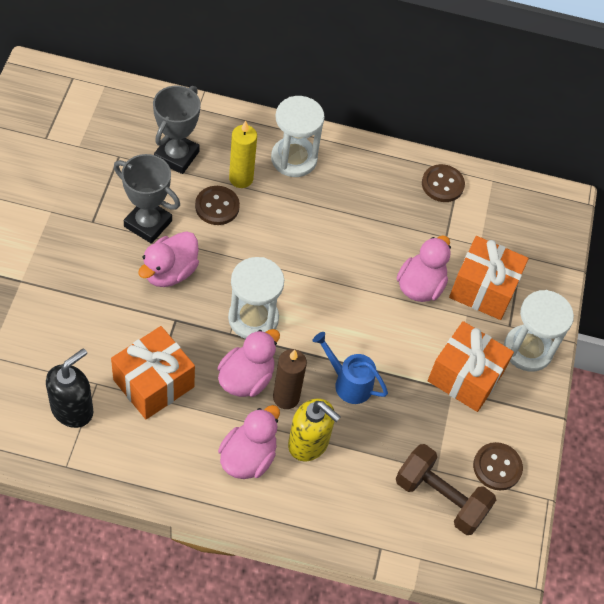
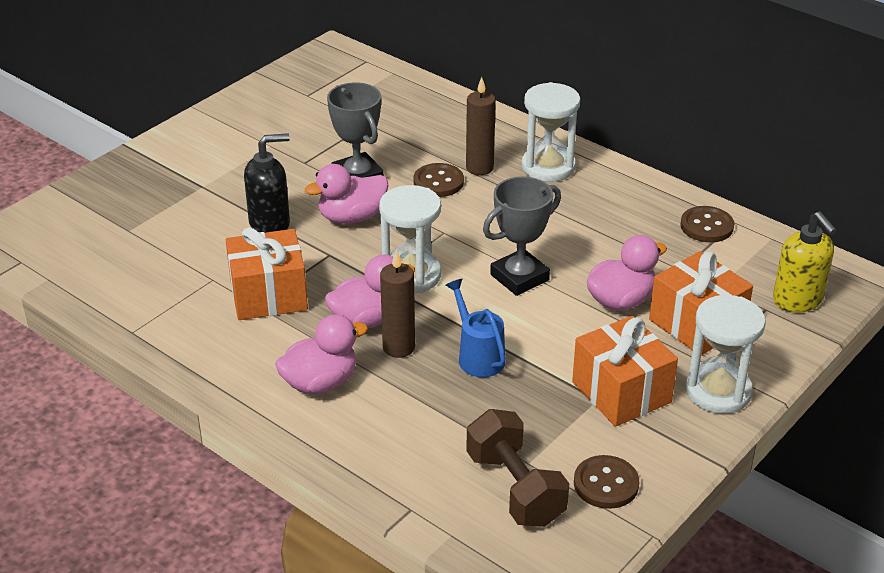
camera: 35 degrees right, 20 degrees down
(72, 409) = (173, 291): black soap dispenser -> black soap dispenser (270, 224)
(176, 156) = (425, 136): grey trophy -> grey trophy (519, 277)
(241, 179) = (479, 168): yellow candle -> brown candle
(308, 443) = (395, 392): yellow soap dispenser -> yellow soap dispenser (798, 300)

